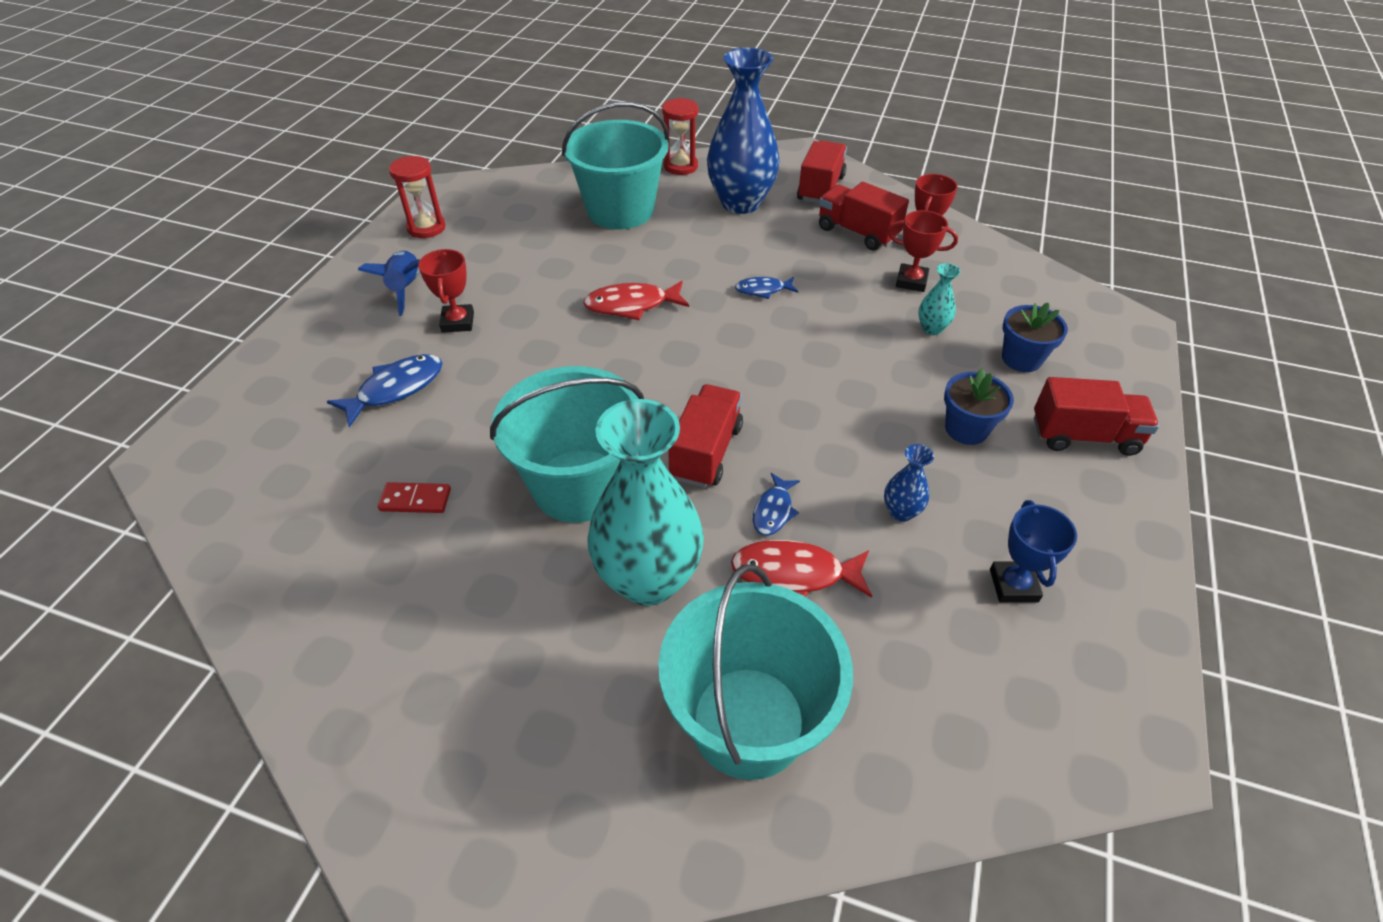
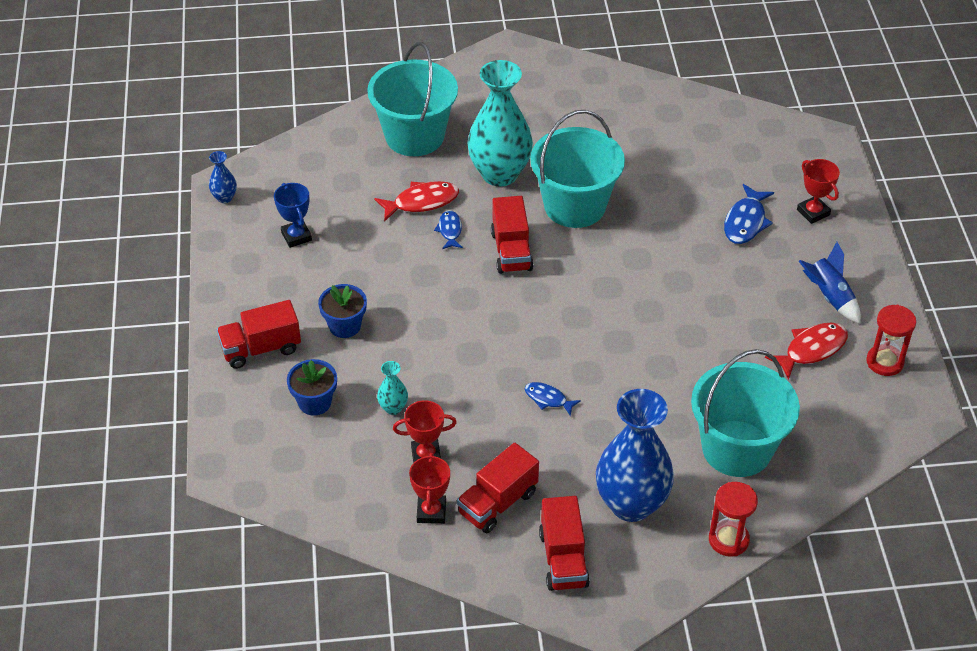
camera: 155 degrees right, 0 degrees up
(415, 500) = (661, 167): red domino -> none
(458, 322) = (759, 283): red trophy -> red trophy (813, 212)
(632, 305) = (643, 345): red fish -> red fish (811, 350)
(763, 290) = (548, 399): blue fish -> blue fish turned 120 degrees counterclockwise
(857, 233) = (497, 503): red truck -> red truck turned 120 degrees clockwise
(901, 512) = (372, 255): blue vase -> blue vase (224, 198)

